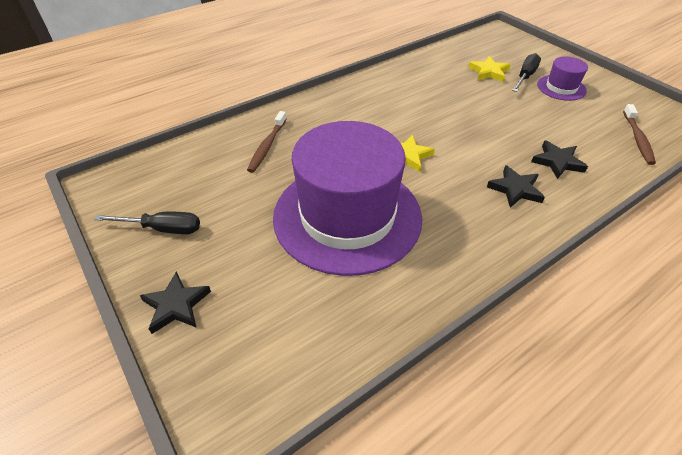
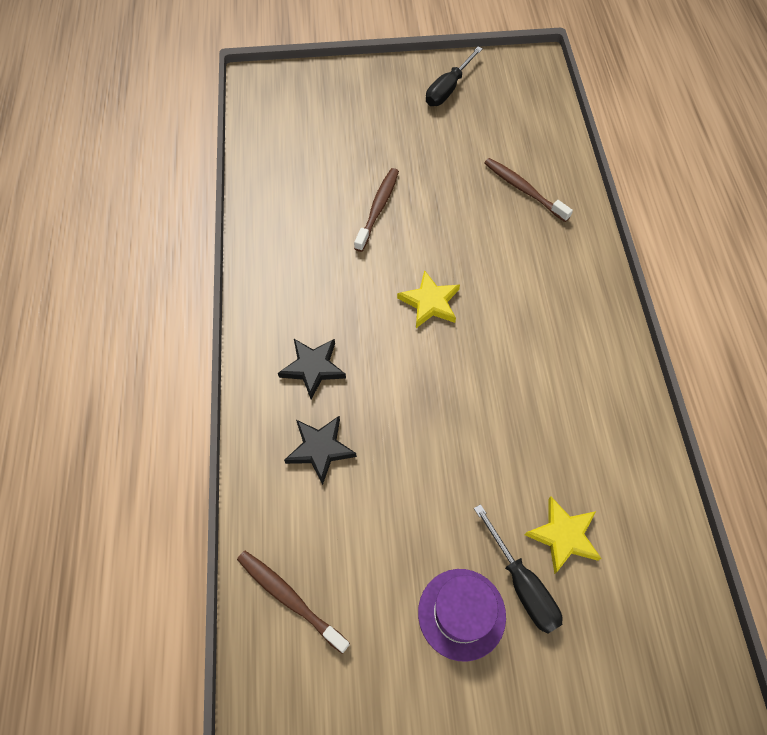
camera: 120 degrees right, 15 degrees up
(176, 305) = (363, 80): black star -> none
(347, 216) = (378, 208): purple hat -> brown toothbrush

